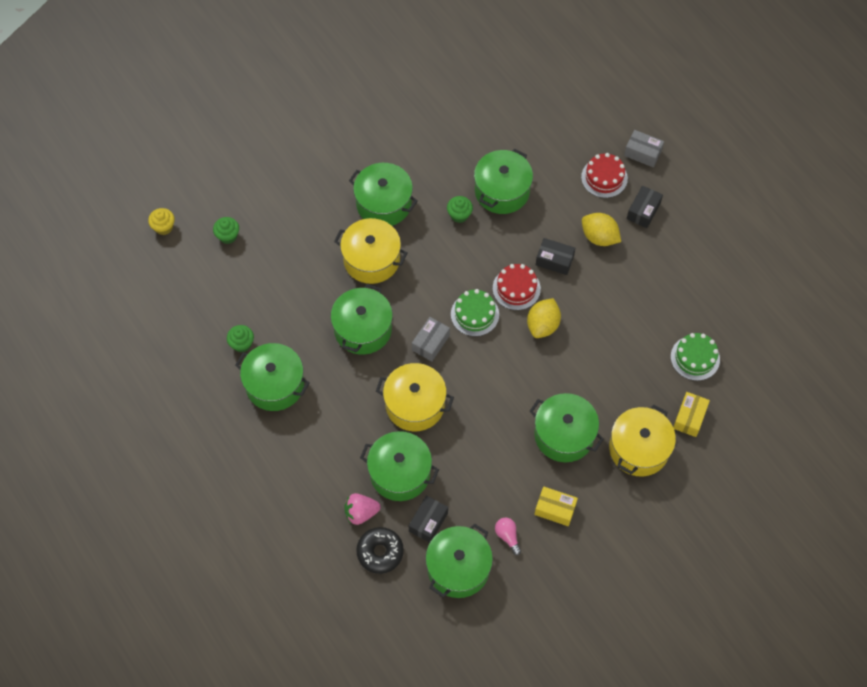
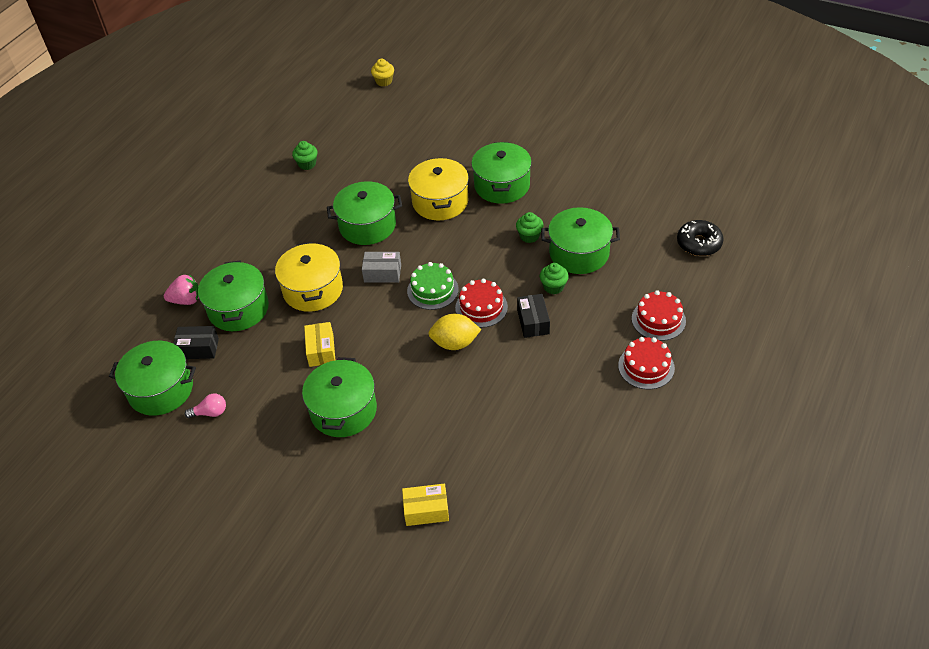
camera: 65 degrees right, 15 degrees down
(228, 236) = (401, 115): green cupcake -> green cupcake (553, 287)
(275, 384) = (281, 198): green pot -> none
(361, 513) = (186, 300): pink strawberry -> pink strawberry turned 120 degrees clockwise
(380, 552) = (153, 329): black donut -> black donut (699, 243)
(507, 536) = (210, 412): pink light bulb -> pink light bulb turned 45 degrees clockwise
(555, 509) = (257, 437): yellow box -> yellow box (321, 350)
(599, 237) = (586, 344): yellow lemon -> none
(639, 449) = (363, 479): yellow pot -> none
(642, 153) = (715, 337): grey box -> none
(643, 211) = (646, 367): black box -> red cake
(695, 358) = (502, 485): green cake -> none

